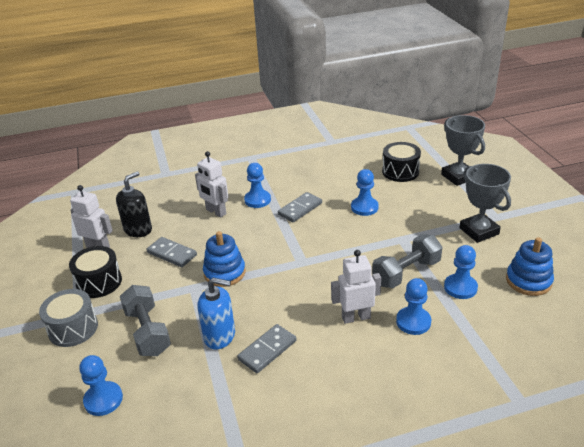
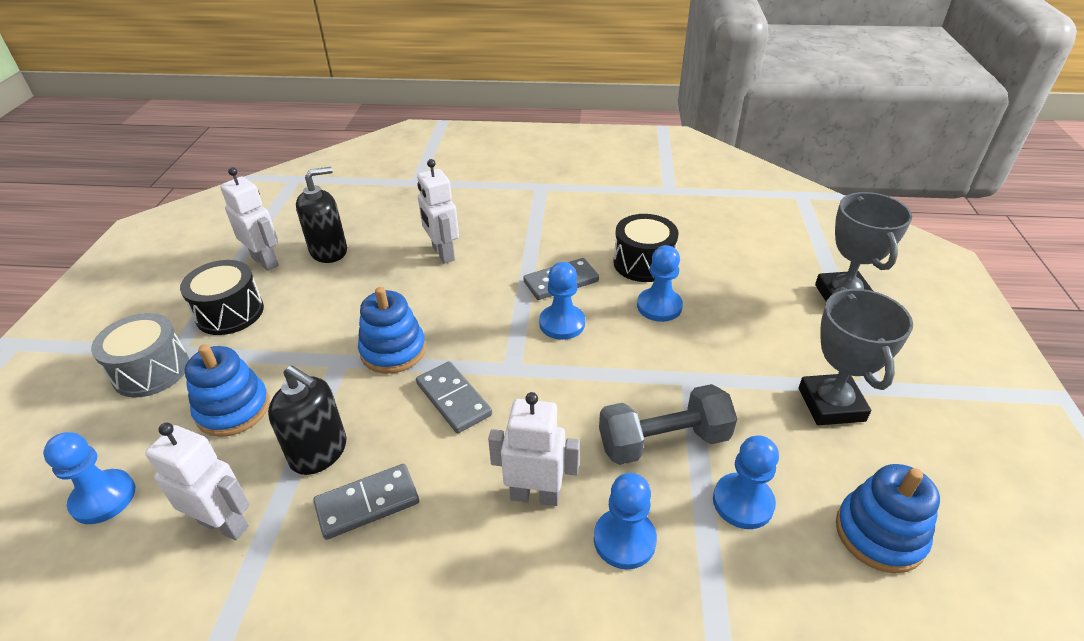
camera: 20 degrees right, 5 degrees up
(147, 331) = (233, 409): grey dumbbell -> blue stacking toy
(172, 254) = (345, 299): grey domino -> grey domino (454, 399)
(191, 386) = (224, 524): none -> white robot
(220, 336) = (319, 452): blue soap dispenser -> black soap dispenser
(257, 200) = (510, 251): blue pawn -> blue pawn (562, 323)
(400, 171) = (749, 263): black drum -> black drum (643, 263)

